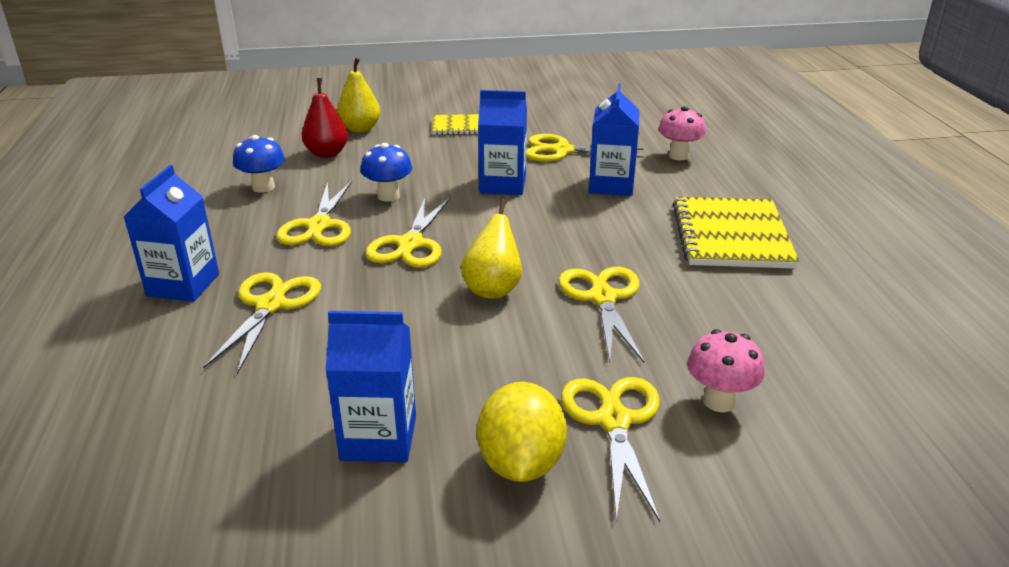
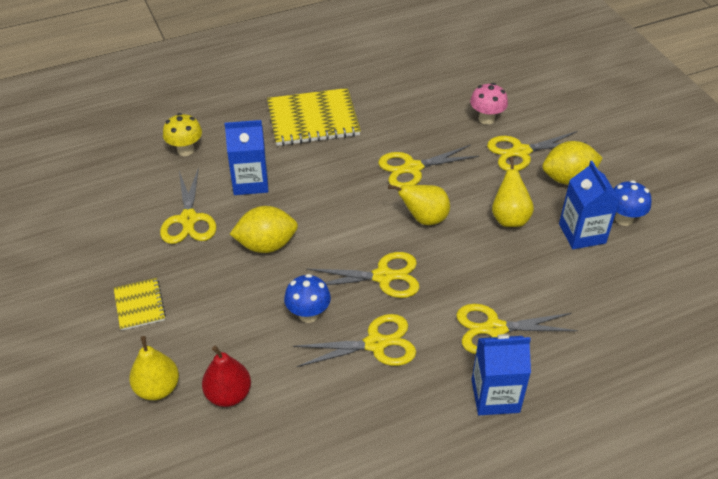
camera: 105 degrees left, 15 degrees up
(263, 187) = (318, 417): blue mushroom -> blue mushroom (624, 219)
(456, 366) = (509, 218): none -> yellow pear
(503, 185) = (266, 245): blue carton -> yellow lemon
(678, 156) = (185, 150): pink mushroom -> yellow mushroom

